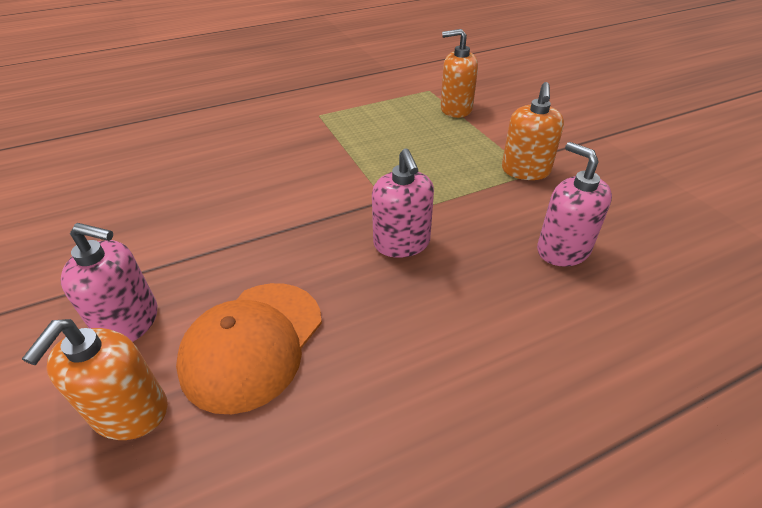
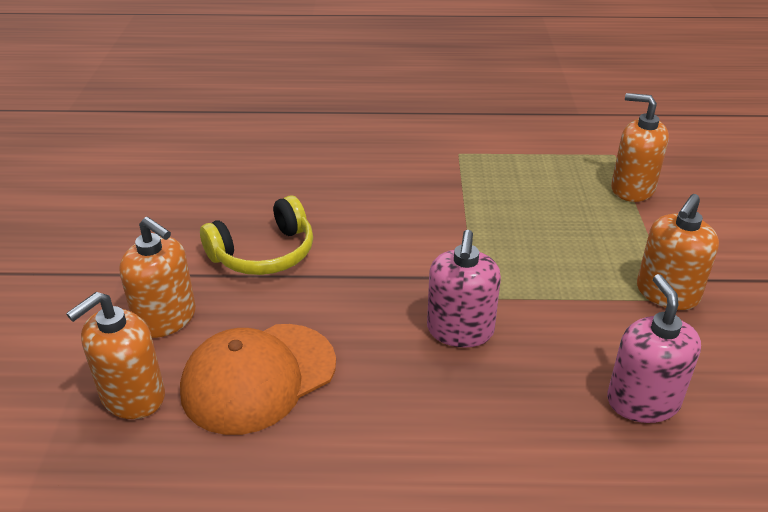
camera: 25 degrees right, 5 degrees down
(129, 322) = (166, 318): pink soap dispenser -> orange soap dispenser
(198, 234) = (264, 253): none -> yellow headphones

